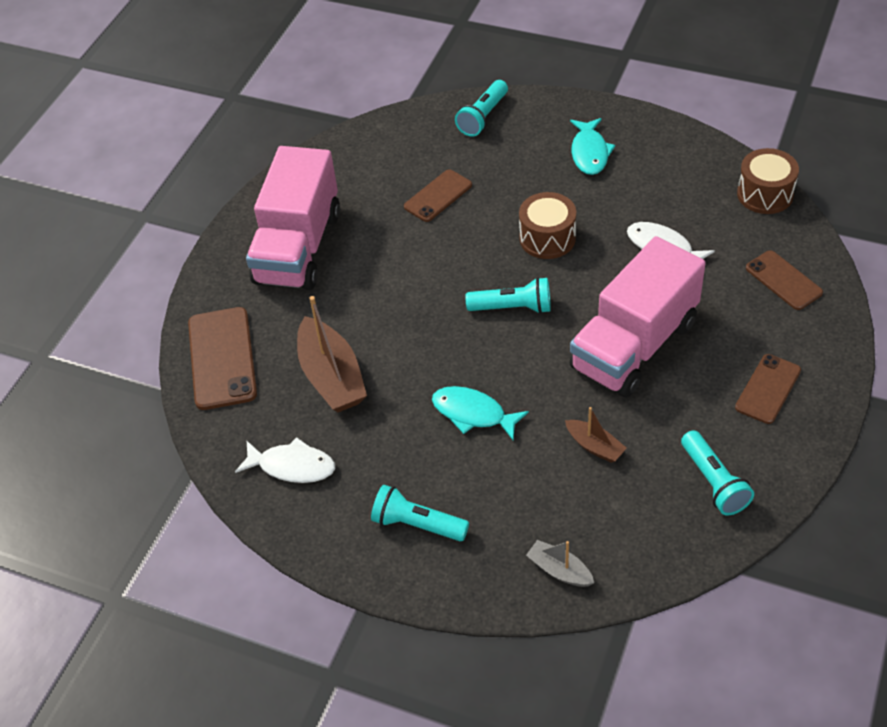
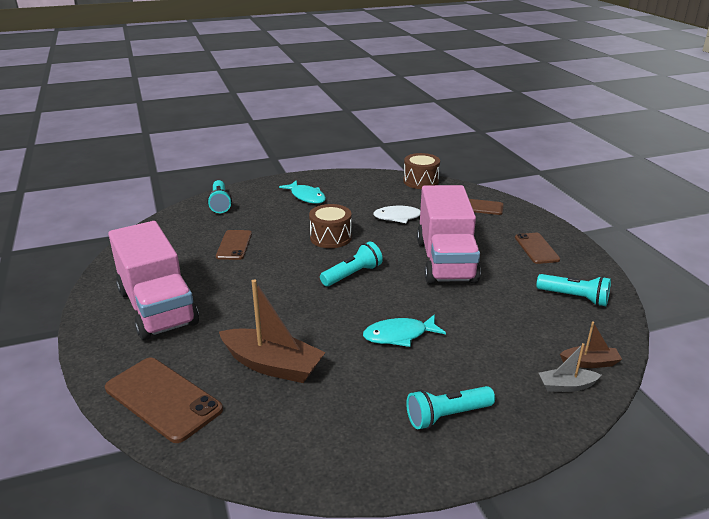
camera: 45 degrees left, 20 degrees down
(292, 466) = (308, 435): white fish -> none
(595, 446) = (492, 314): brown boat -> brown boat (590, 363)

